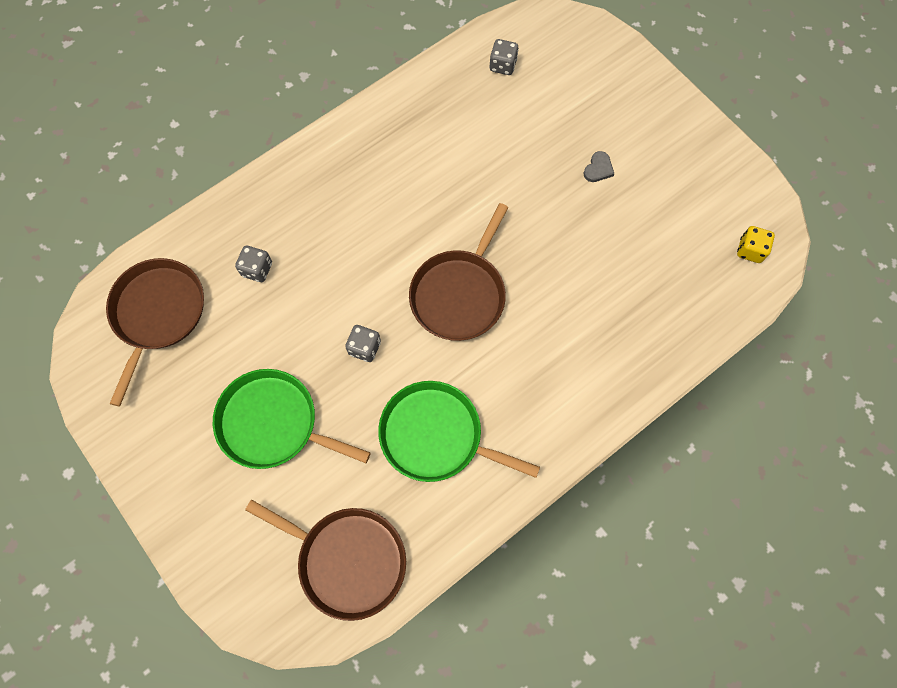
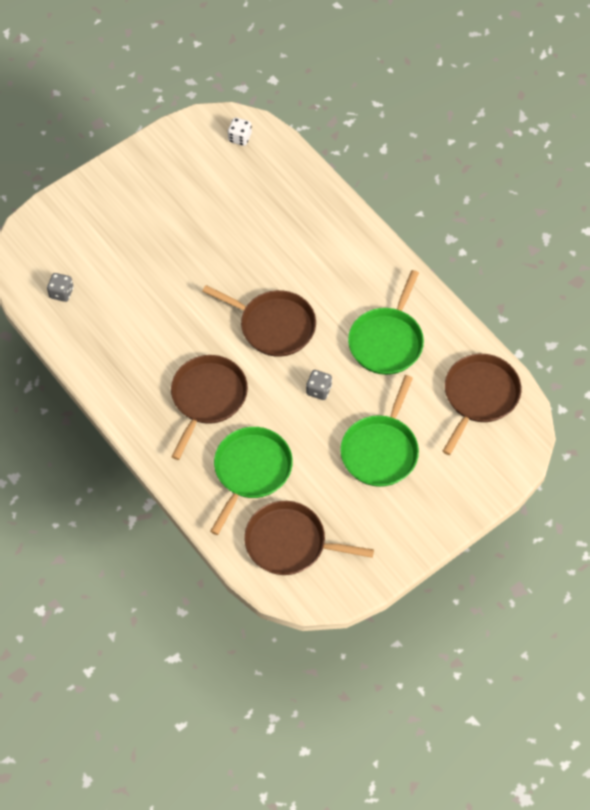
camera: 90 degrees left, 10 degrees down
(257, 269) = (251, 471): grey dice -> green pan
(359, 220) = (207, 397): none -> brown pan
(598, 169) = (166, 229): grey heart -> none
(750, 250) = (240, 138): yellow dice -> white dice

